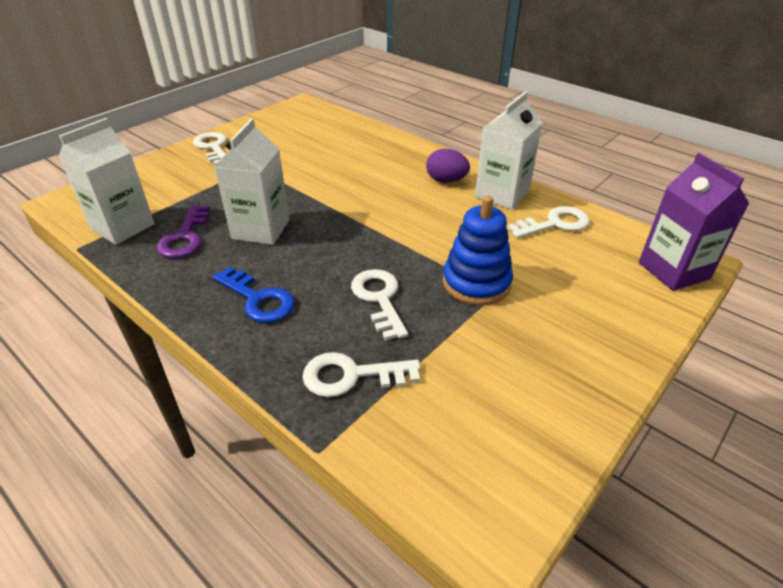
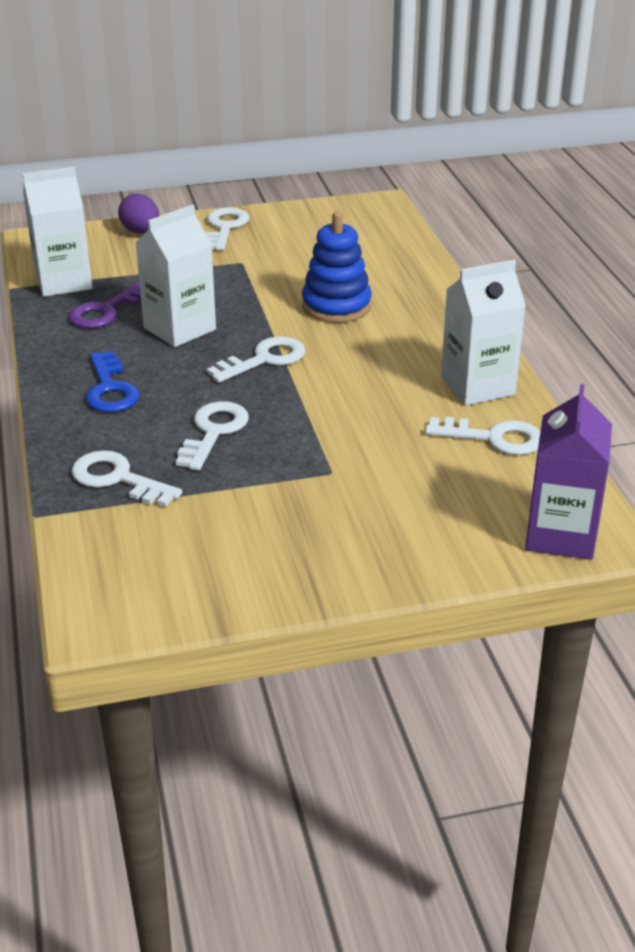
camera: 35 degrees right, 5 degrees down
(350, 228) = (265, 359): none -> white key
(446, 180) = (433, 348): purple egg -> purple egg (141, 232)
(476, 283) = (324, 456): blue stacking toy -> blue stacking toy (336, 306)

